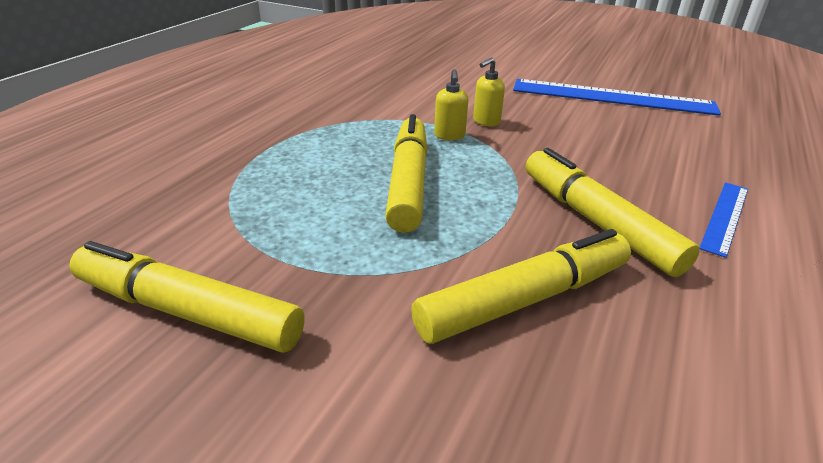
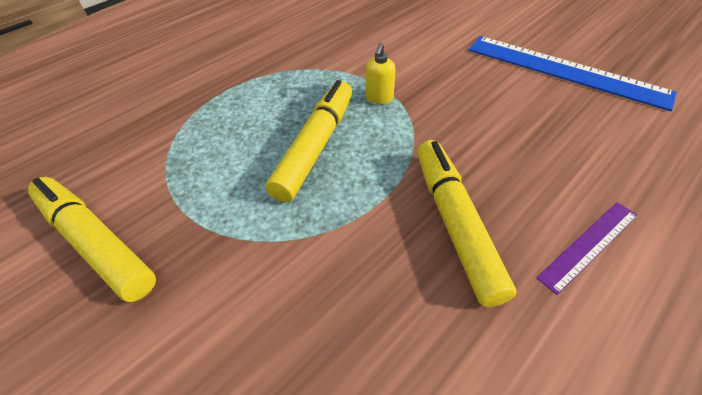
camera: 20 degrees right, 15 degrees up
(486, 121) = (421, 86): yellow soap dispenser -> none
(525, 300) = (341, 295): yellow marker -> none
(725, 217) = (588, 245): blue ruler -> purple ruler

